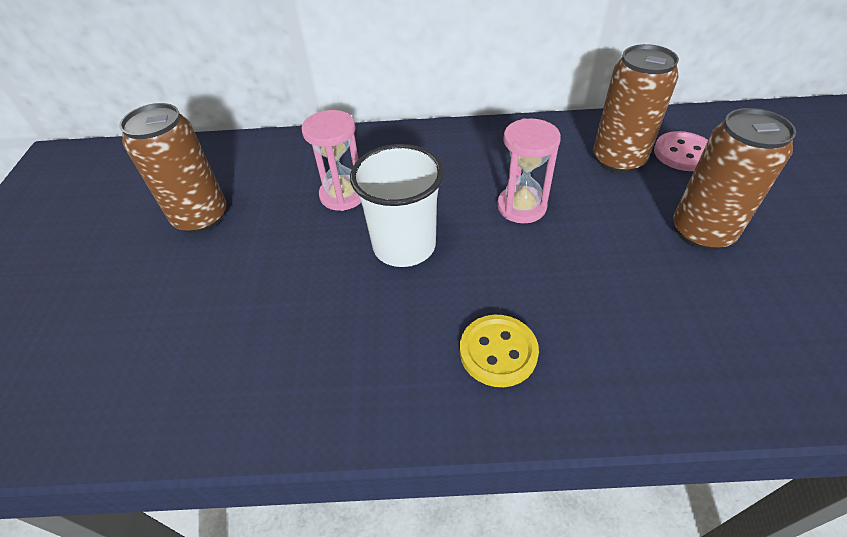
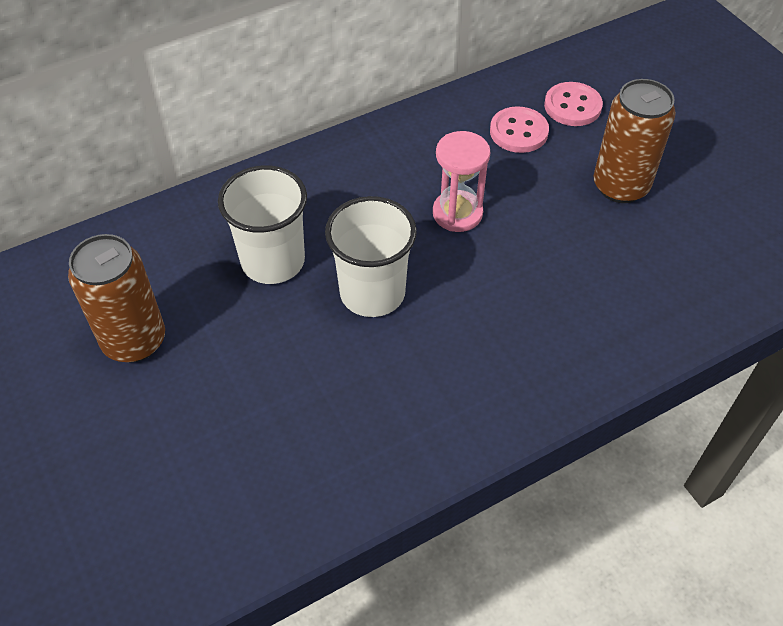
camera: 30 degrees left, 5 degrees up
(343, 195) = (273, 261): pink hourglass -> white cup
(498, 352) = (512, 357): yellow button -> none
(618, 160) = (518, 132): brown can -> pink button

